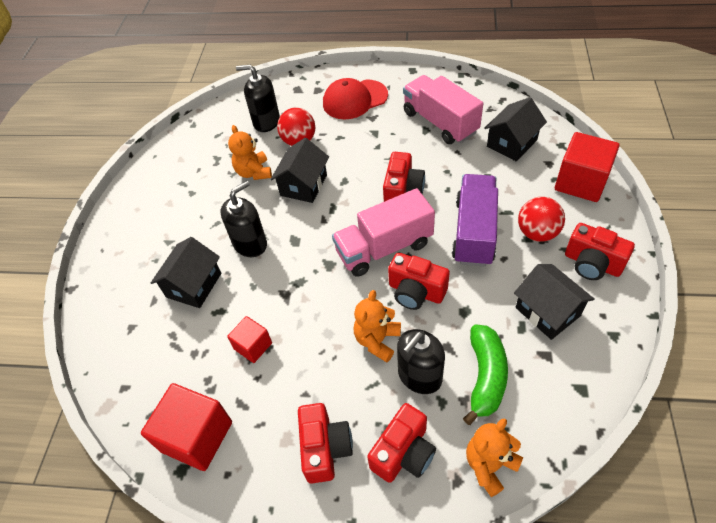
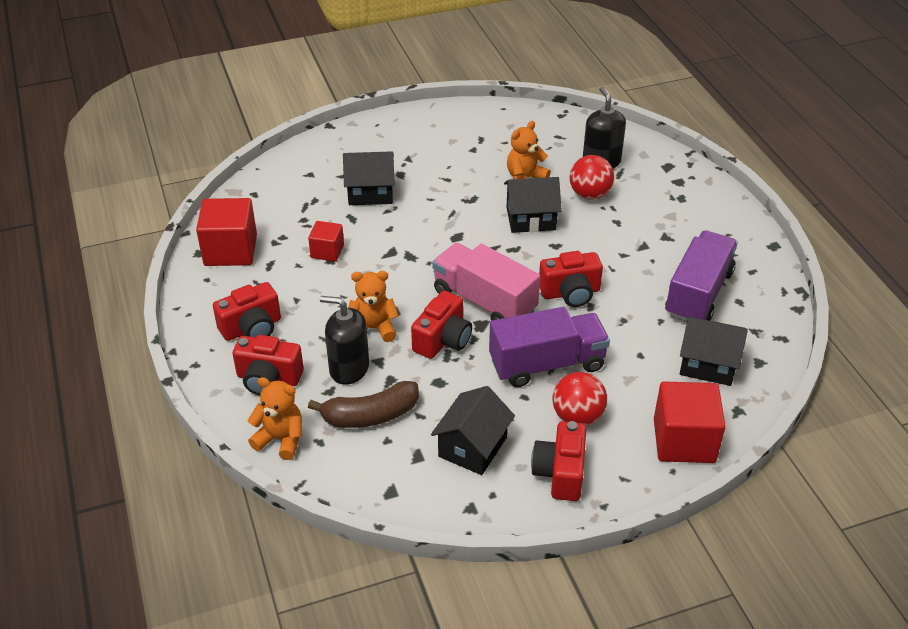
camera: 60 degrees right, 10 degrees down
(250, 244) = (435, 209): black soap dispenser -> none
(354, 100) = (684, 214): red cap -> none
(416, 292) = (443, 340): red camera -> red camera turned 150 degrees counterclockwise
(440, 122) = (698, 293): pink truck -> purple truck
(485, 376) = (370, 415): green banana -> brown banana

